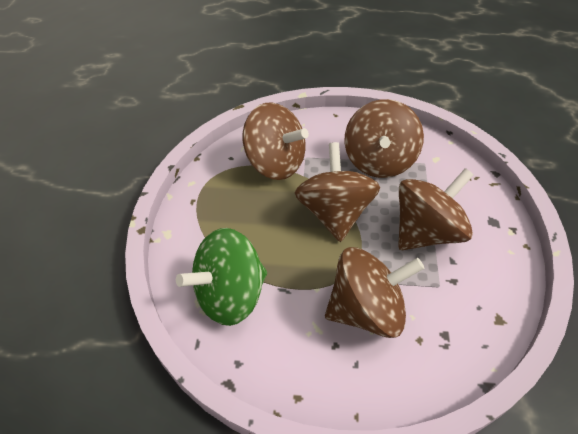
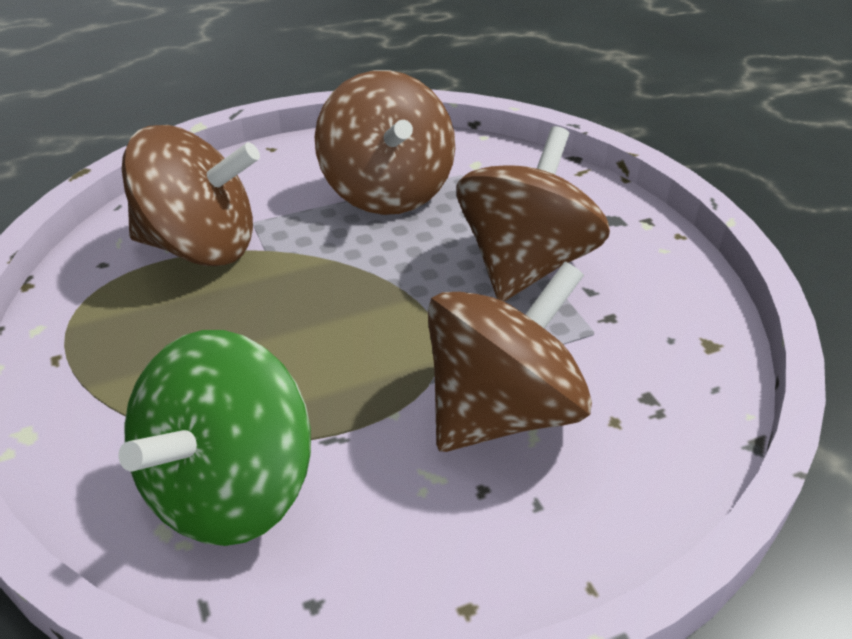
camera: 30 degrees left, 10 degrees down
(335, 213) = (356, 287): brown spinning top -> none

